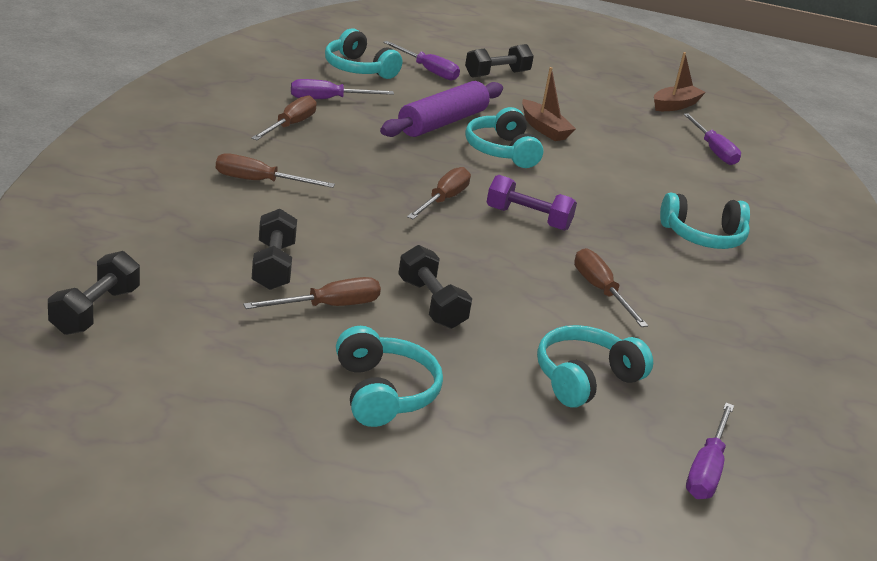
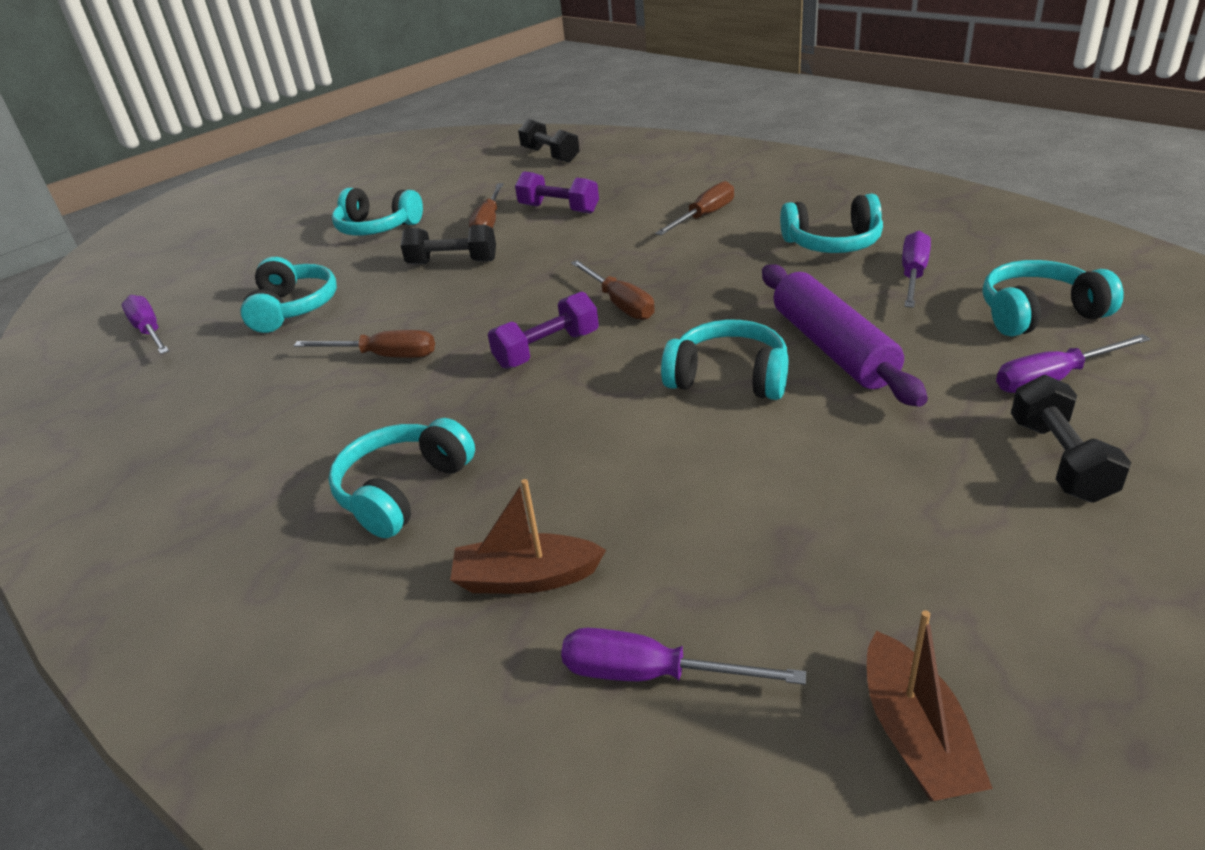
camera: 130 degrees right, 5 degrees up
(273, 266) = (559, 209): black dumbbell -> purple dumbbell
(290, 125) = (833, 243): brown screwdriver -> turquoise headphones
(544, 129) = (799, 444): brown boat -> brown boat (526, 578)

